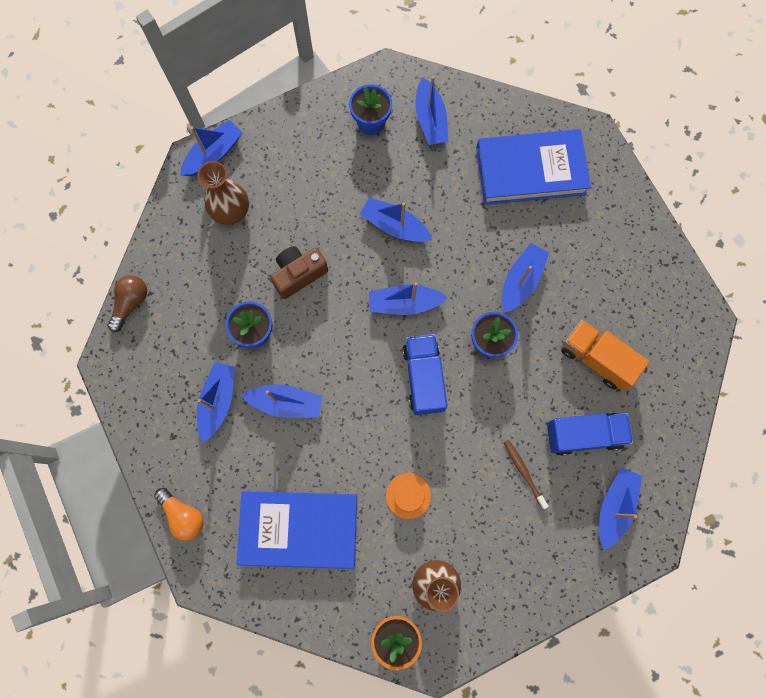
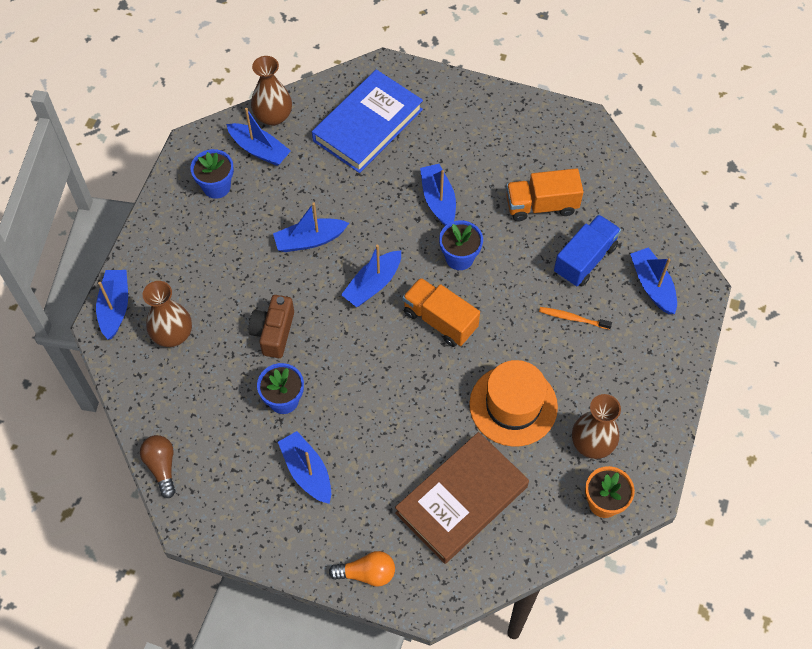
camera: 45 degrees left, 15 degrees down
(286, 403) = (359, 426): blue boat -> none
(299, 528) = (461, 500): blue book -> brown book
(408, 495) = (513, 405): orange hat -> orange hat, size x1.96
(424, 378) = (440, 320): blue truck -> orange truck
(467, 101) = (273, 116): none -> brown vase
(523, 472) = (572, 318): brown toothbrush -> orange toothbrush

